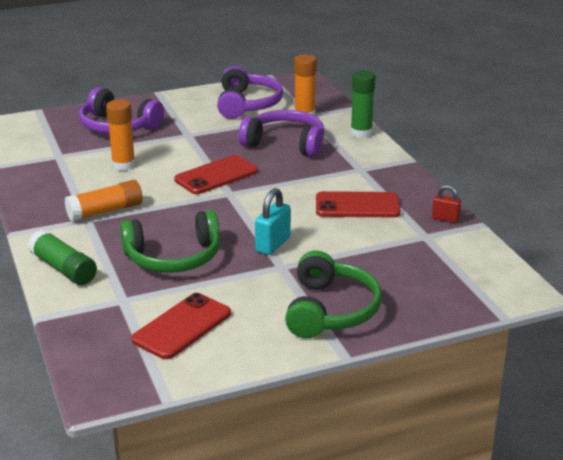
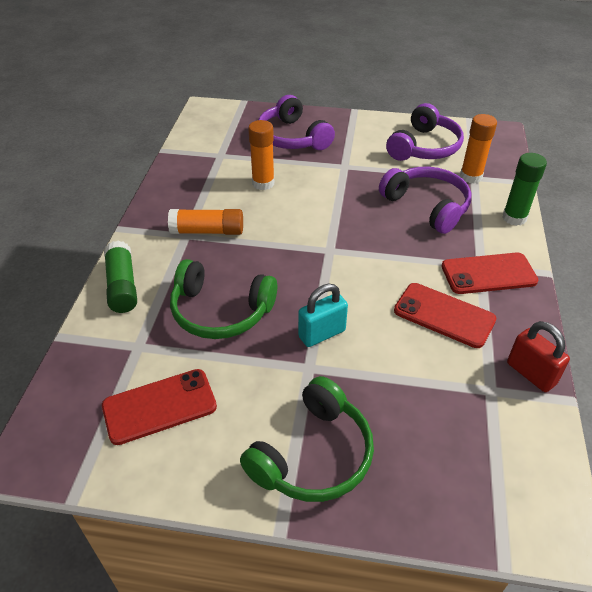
camera: 30 degrees right, 15 degrees up
(216, 175) = (333, 223): red phone -> red phone (488, 274)
(445, 219) = (531, 373): red padlock -> red padlock, size x1.57

